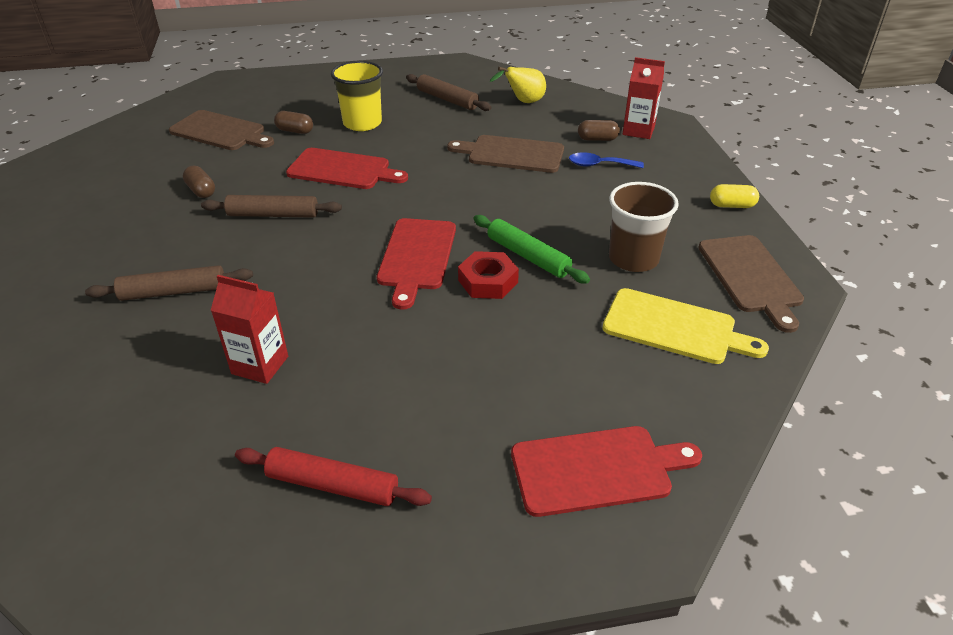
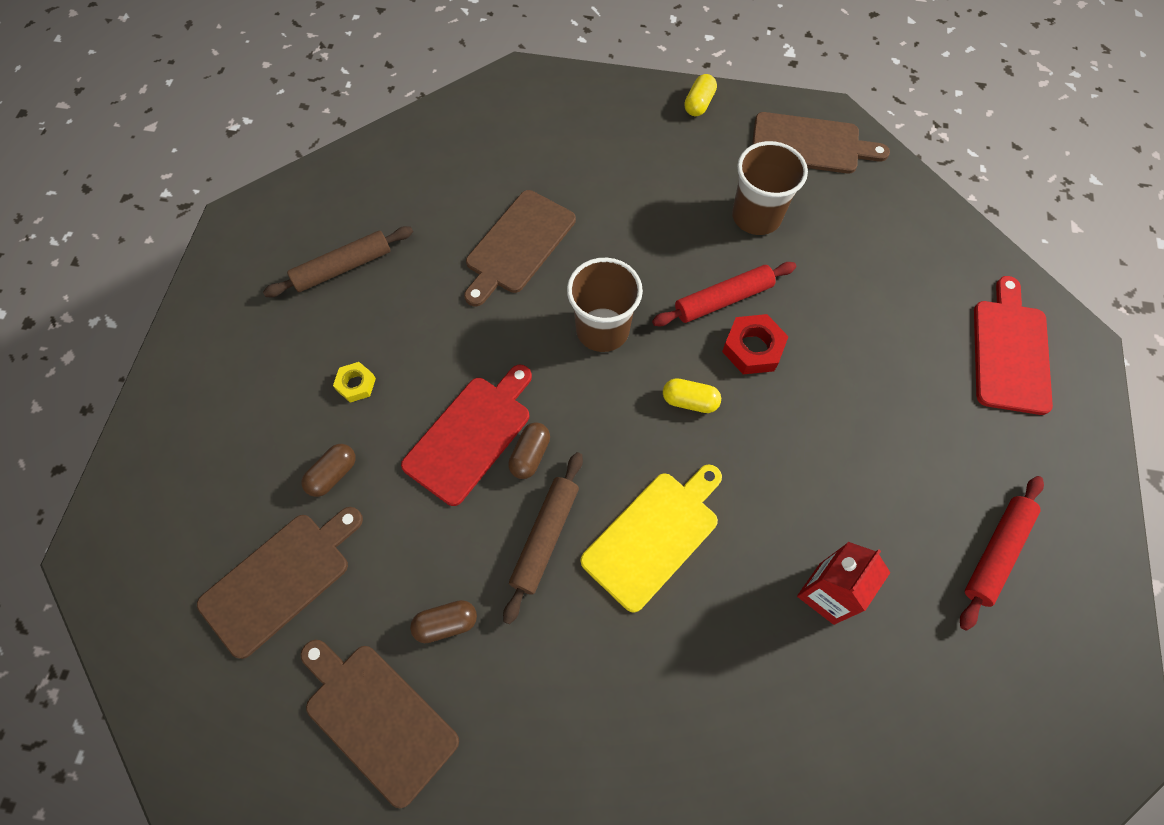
camera: 70 degrees left, 25 degrees up
(136, 181) = (377, 718): none -> brown cutting board
(173, 292) = (671, 677): brown rolling pin -> none
(362, 123) = (356, 384): yellow cup -> yellow nut
(416, 257) = (690, 401): red cutting board -> yellow capsule
(460, 204) = (602, 330): none -> brown cup
(523, 102) = (397, 190): yellow pear -> none
(528, 256) = (723, 300): green rolling pin -> red rolling pin
(597, 139) = (524, 154): brown capsule -> brown capsule (530, 455)
(599, 165) = (579, 174): blue spoon -> none
(638, 131) = (524, 111): red carton -> none
(674, 328) = (862, 229): yellow cutting board -> yellow cutting board (654, 536)

